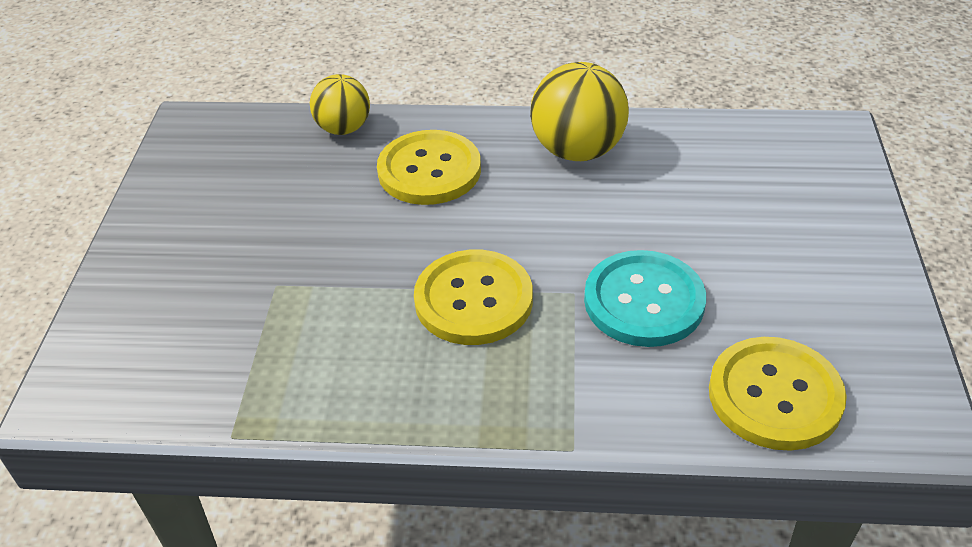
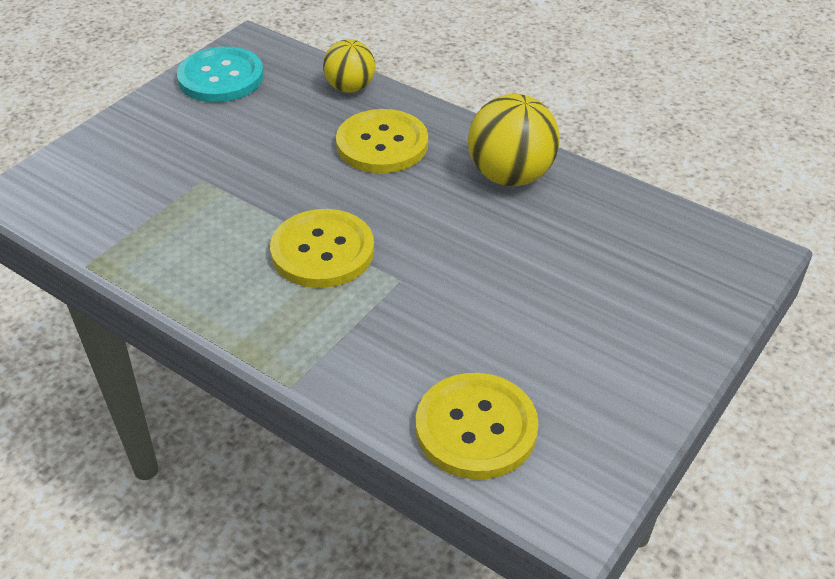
camera: 30 degrees right, 0 degrees up
(644, 301) = (446, 311): turquoise button -> turquoise button (221, 77)

